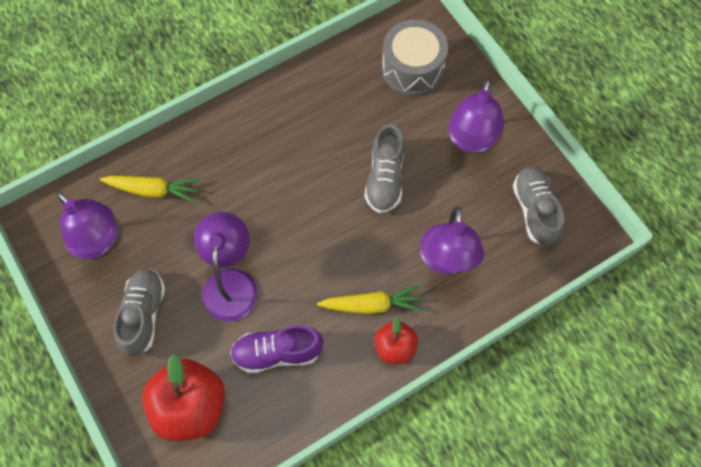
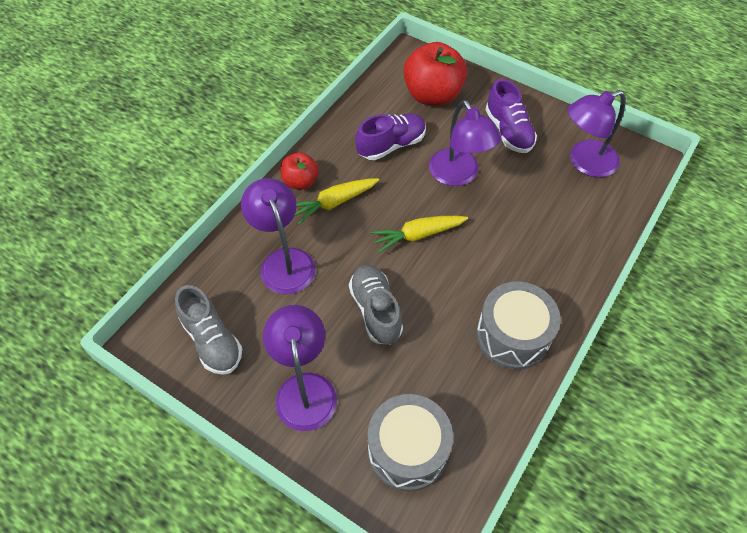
camera: 155 degrees right, 10 degrees down
(98, 242) = (584, 162): purple lamp -> purple lamp turned 45 degrees counterclockwise
(143, 315) = (508, 131): grey shoe -> purple shoe
(153, 190) = (576, 216): yellow carrot -> yellow carrot (417, 235)
(285, 113) = (513, 335): none -> grey drum

